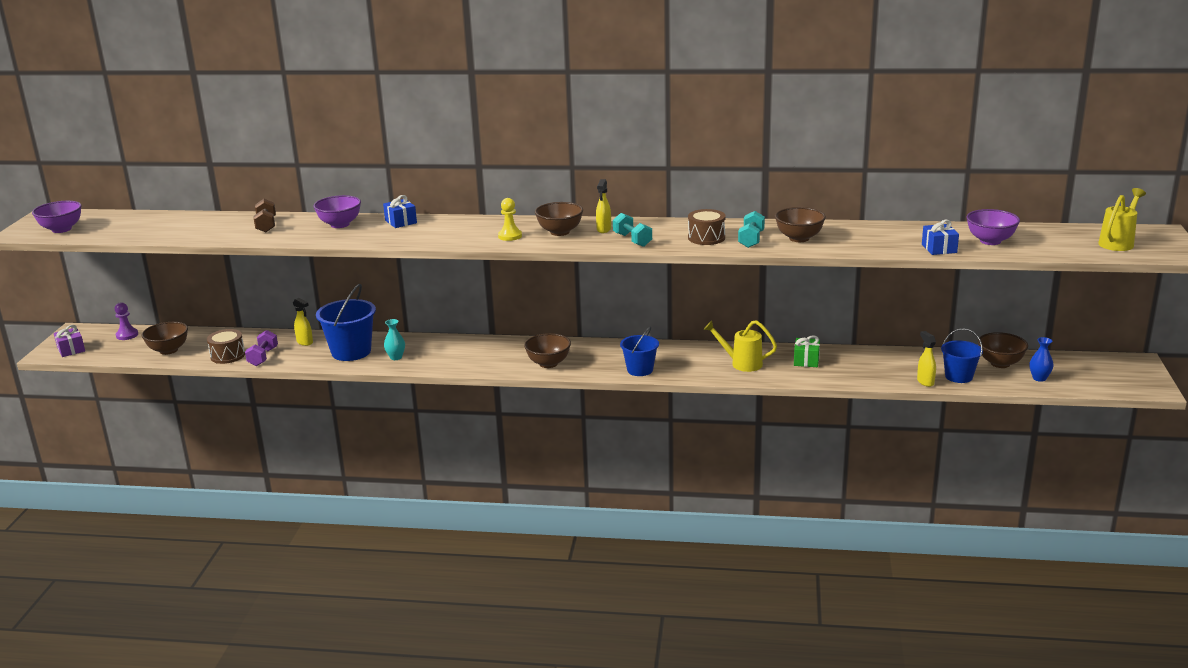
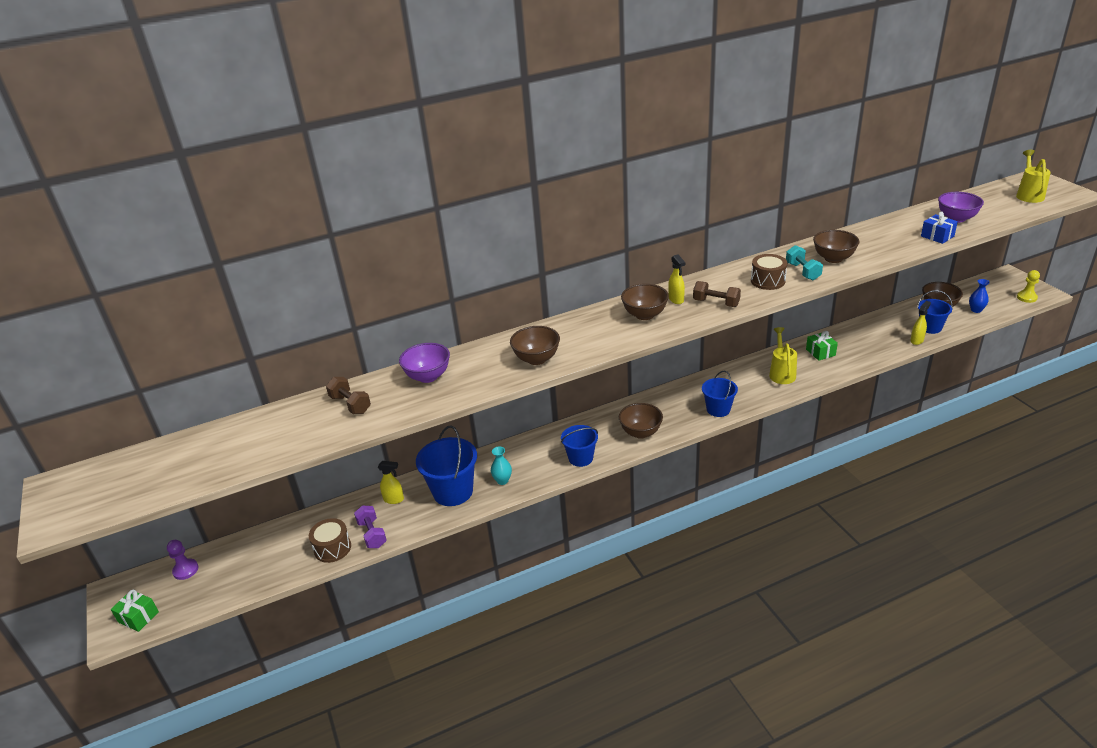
camera: 30 degrees left, 10 degrees up
(61, 229) = (104, 498): purple bowl -> none
(71, 350) = (138, 617): purple gift -> green gift
(168, 350) = (258, 569): brown bowl -> brown bowl (536, 359)
(401, 222) = (484, 352): blue gift -> none
(475, 363) = (580, 458): none -> blue bucket
(510, 236) = (609, 334): yellow pawn -> yellow pawn (1026, 297)
(632, 240) = (716, 303): turquoise dumbbell -> brown dumbbell
(741, 363) = (781, 373): yellow watering can -> yellow watering can turned 105 degrees clockwise
(925, 382) = (917, 340): yellow spray bottle -> yellow spray bottle turned 90 degrees clockwise

